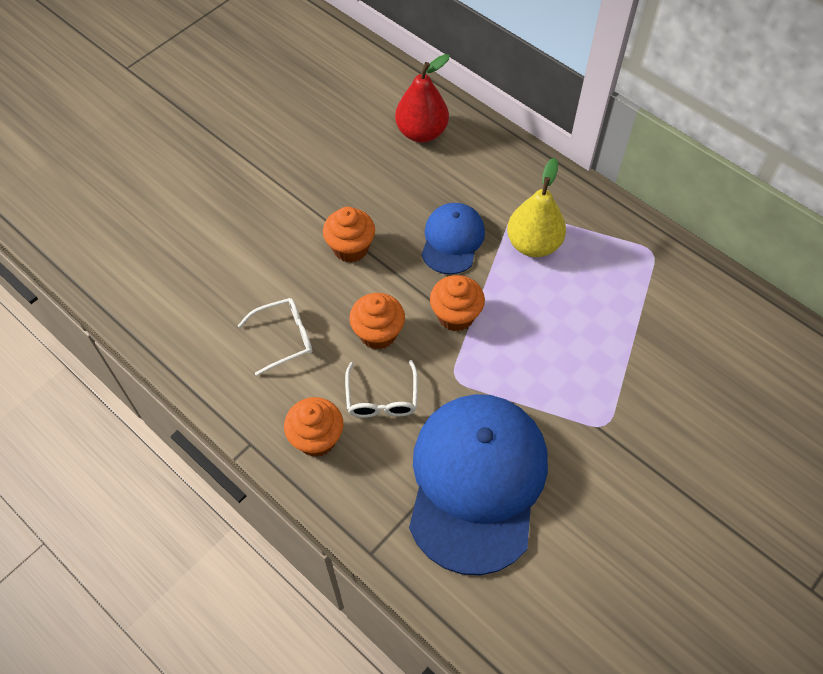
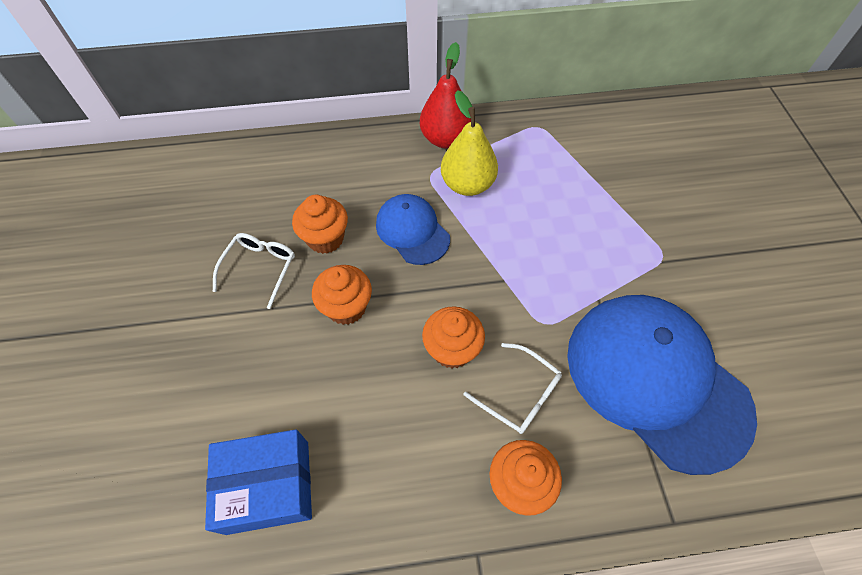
camera: 50 degrees left, 0 degrees up
(196, 301) = (268, 486): none -> blue box
(284, 338) = (387, 432): white glasses -> white glasses (260, 268)
(421, 132) = (290, 177): red pear -> red pear (445, 139)
(455, 316) = (485, 280): orange cupcake -> orange cupcake (325, 239)

